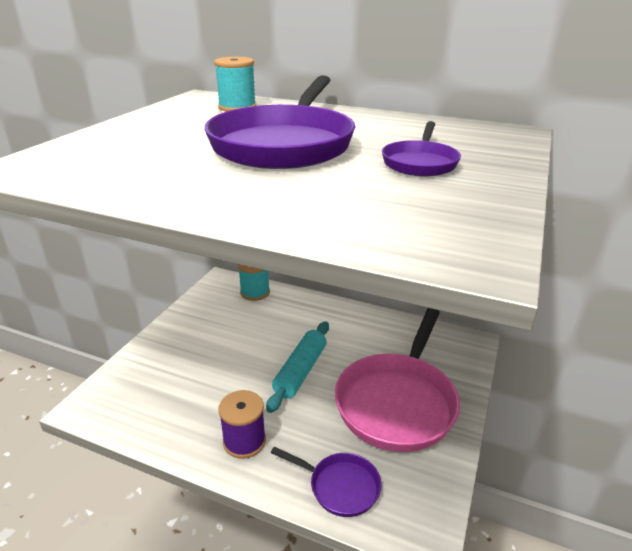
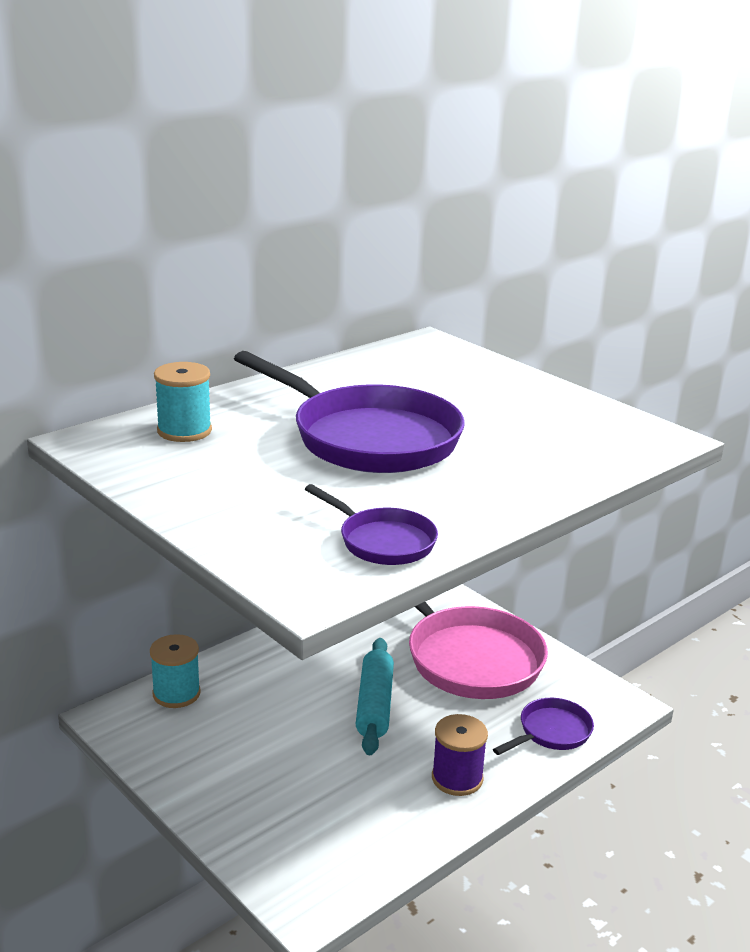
camera: 65 degrees left, 5 degrees down
(300, 371) = (374, 705): turquoise rolling pin -> turquoise rolling pin turned 45 degrees clockwise
(420, 163) = (477, 400): purple pan -> purple pan (382, 541)

